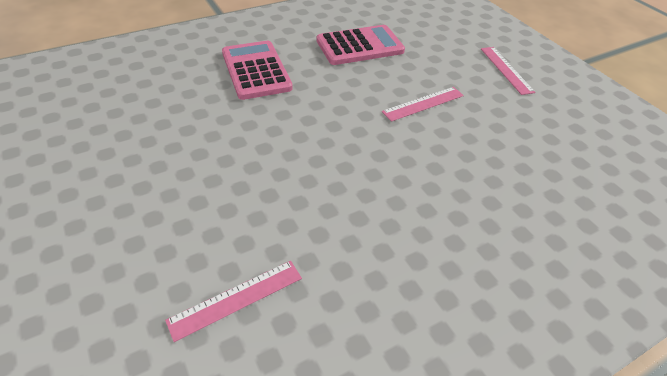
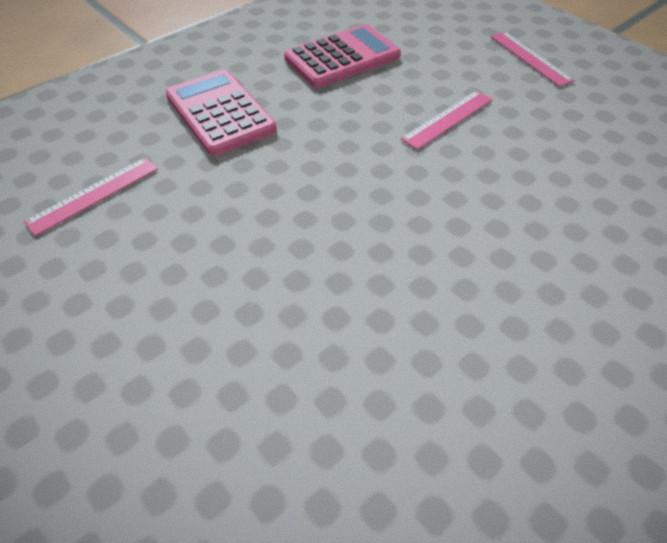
camera: 10 degrees left, 5 degrees up
(236, 298) = (304, 435): pink ruler -> pink ruler (94, 194)

